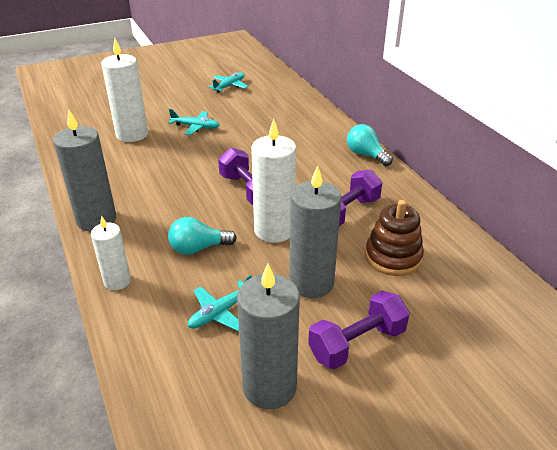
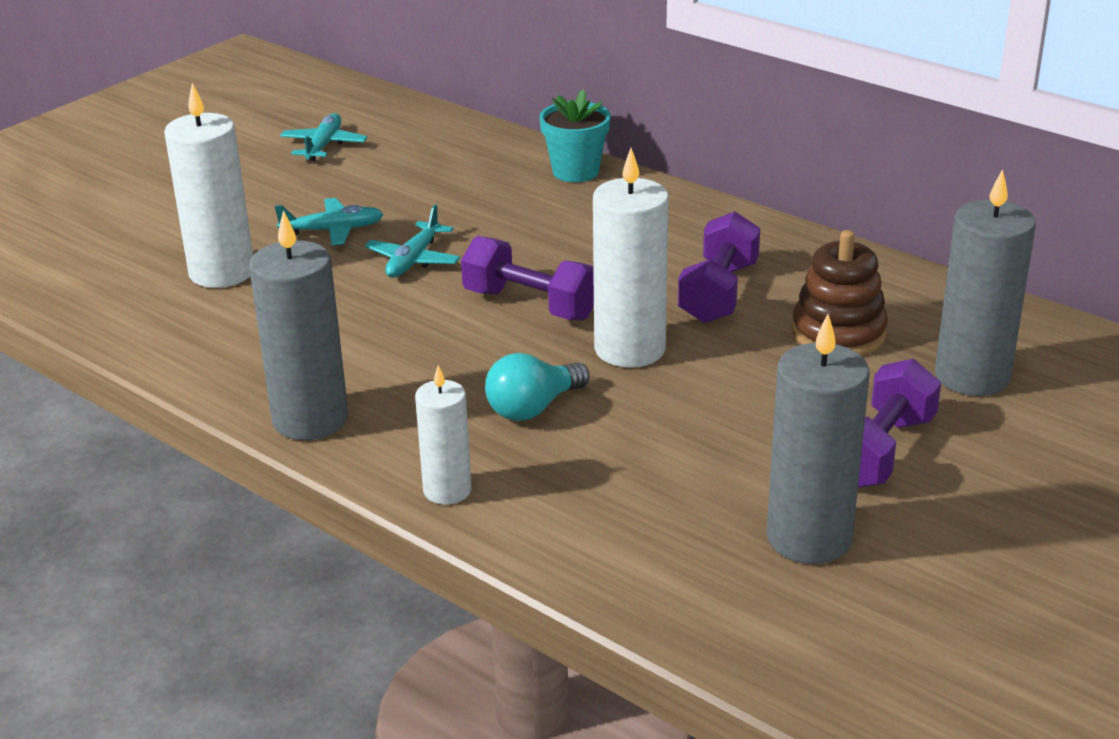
camera: 25 degrees left, 5 degrees down
(220, 312) = (654, 478): turquoise plane -> turquoise plane (413, 260)
(311, 283) = (751, 400): grey candle -> grey candle (972, 376)
(330, 126) = (575, 171): none -> turquoise flower pot
(366, 155) = (675, 202): turquoise light bulb -> none

